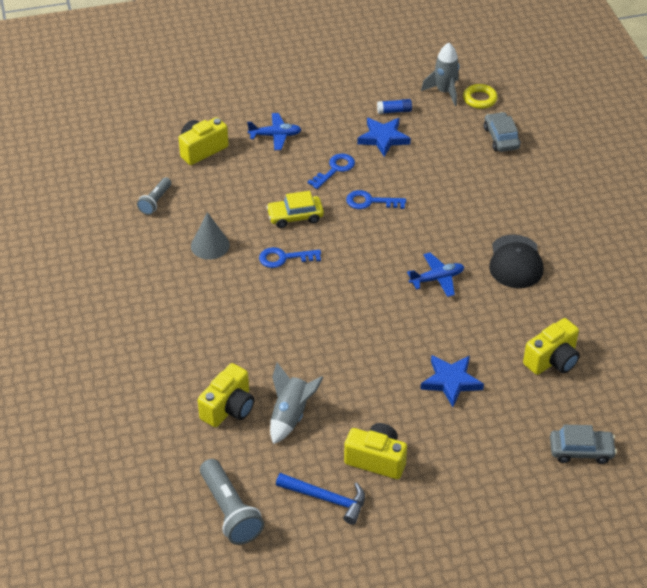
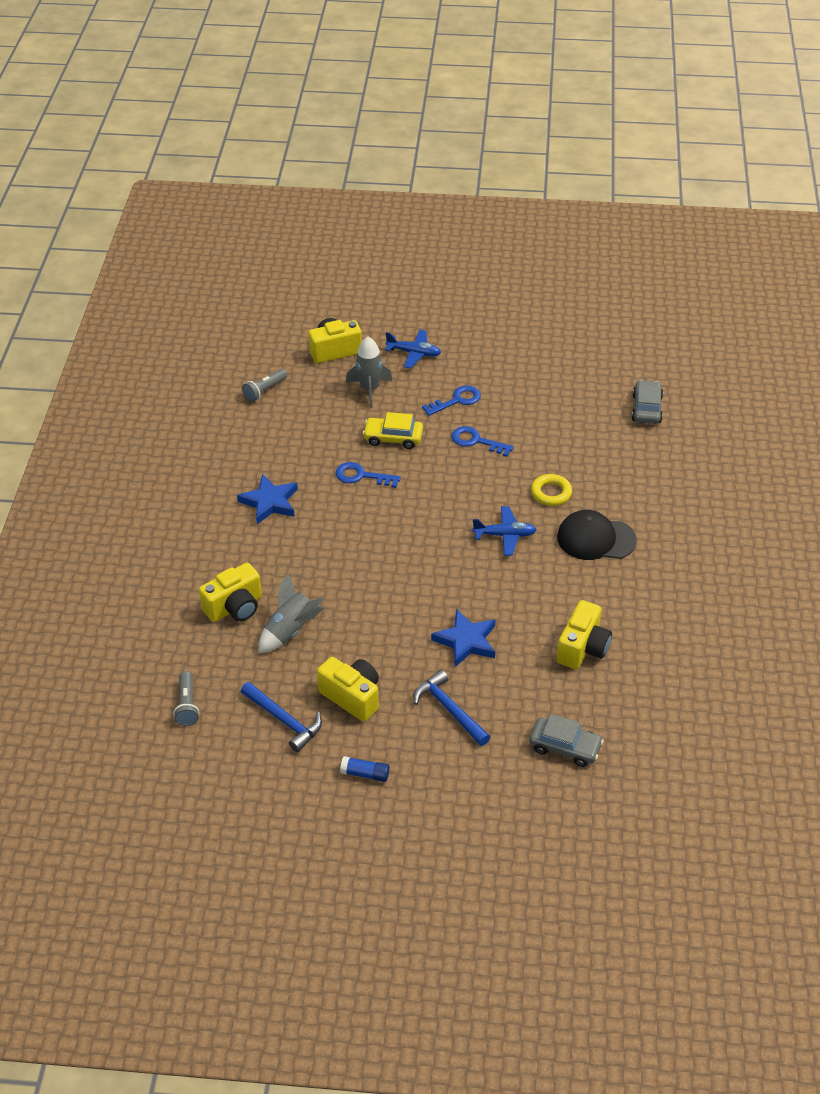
camera: 20 degrees right, 0 degrees up
(210, 245) = (295, 446): grey cone -> none
(230, 511) = (187, 705): grey flashlight -> grey flashlight, size x0.60
(383, 138) = (522, 381): blue star -> blue star (270, 502)
(394, 111) = (548, 356): blue glue stick -> blue glue stick (365, 774)
(444, 92) = (611, 347): grey rocket -> grey rocket (369, 389)
(467, 447) = (449, 710): none -> blue hammer
(479, 99) = (644, 363): yellow ring -> yellow ring (551, 493)
(515, 262) = (596, 539): black cap -> black cap turned 75 degrees clockwise
(552, 360) = (582, 648): yellow camera -> yellow camera turned 45 degrees counterclockwise

